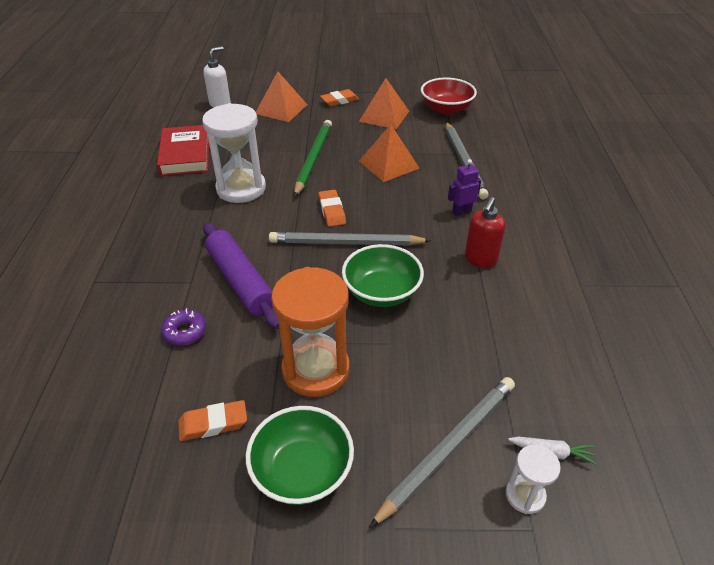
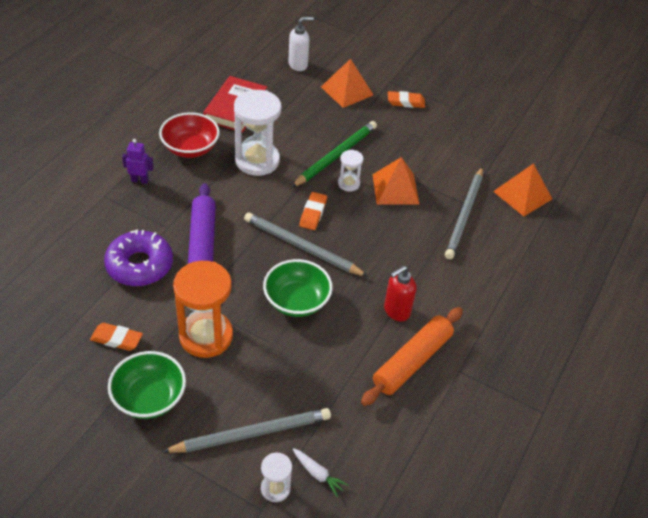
camera: 25 degrees right, 5 degrees up
(185, 332) = (139, 265): purple donut -> purple donut, size x1.97
(344, 175) = (348, 184): none -> white hourglass
(384, 116) = (433, 136): orange pyramid -> orange pyramid (522, 195)
(446, 109) = (498, 151): red bowl -> red bowl (190, 148)
(461, 212) = (419, 262): purple robot -> purple robot (140, 180)
(534, 296) = (412, 361): none -> orange rolling pin

